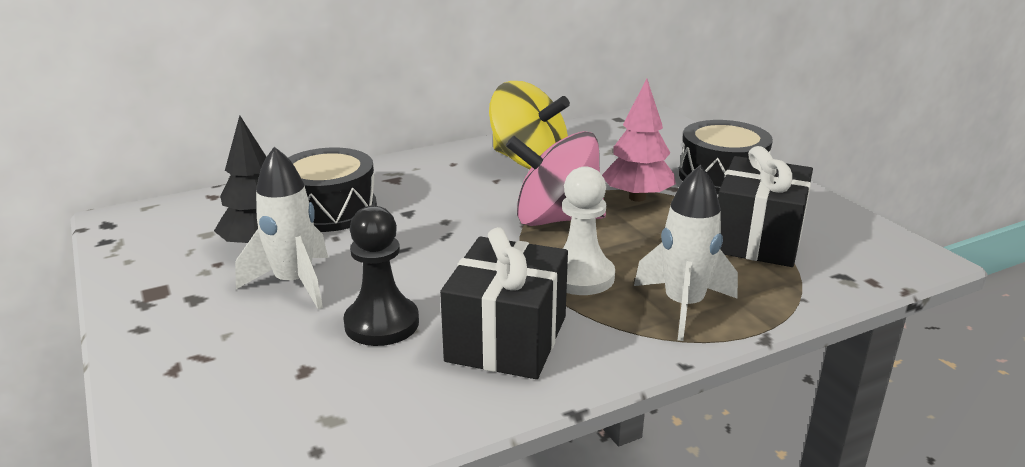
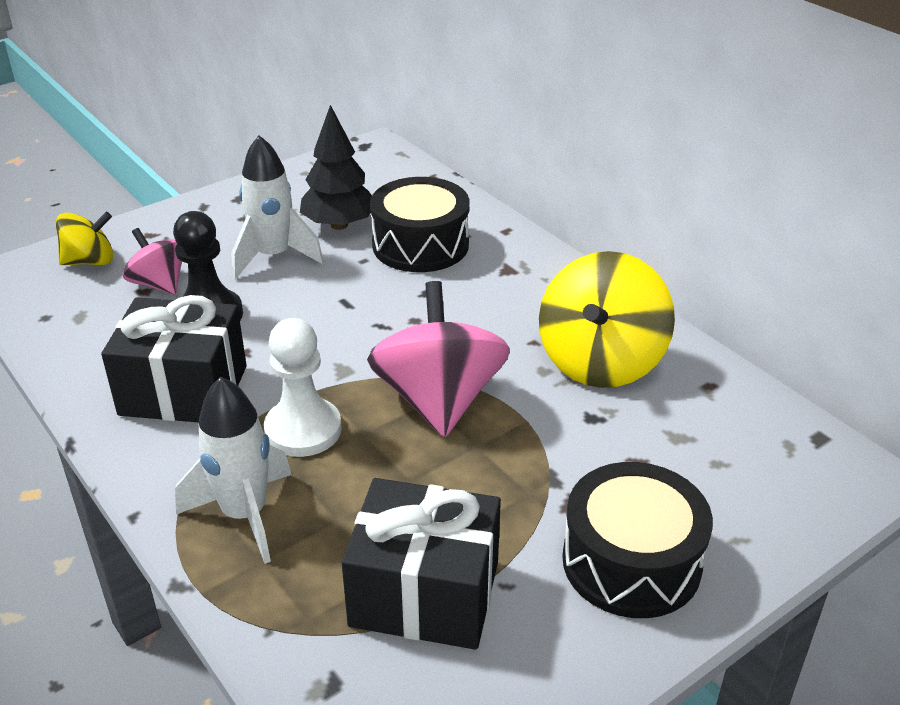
camera: 80 degrees right, 10 degrees up
(203, 417) = (90, 261): none -> yellow spinning top
(298, 358) = (159, 284): none -> pink spinning top
(637, 197) = (522, 468): pink tree -> none

